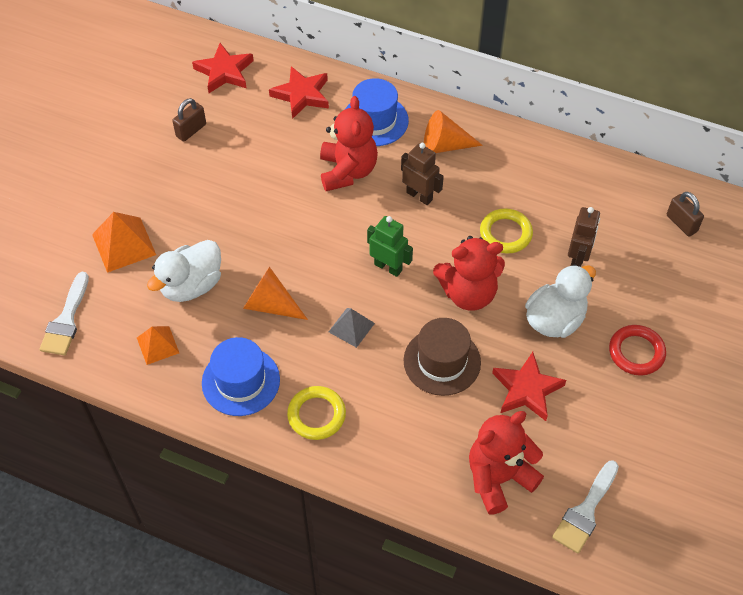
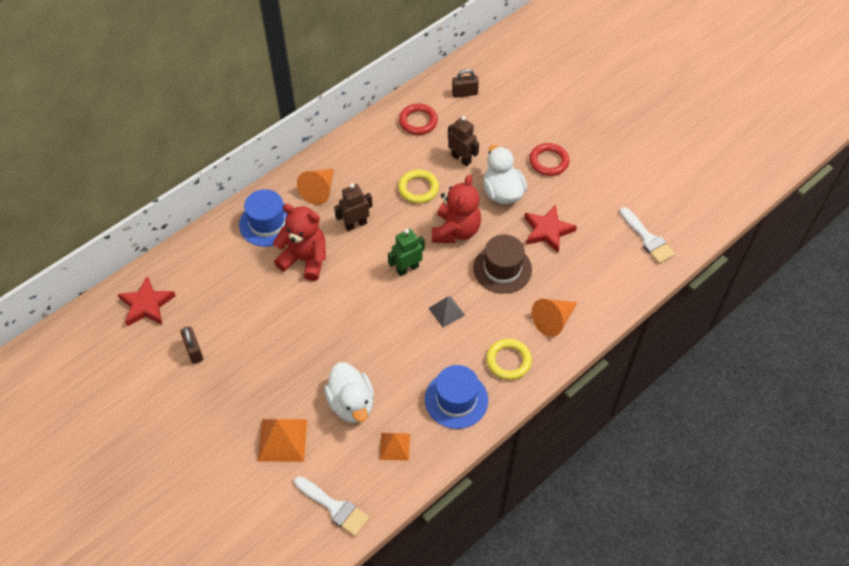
camera: 65 degrees left, 0 degrees up
(270, 305) = (399, 356): orange cone -> orange cone (553, 320)
(301, 95) = (209, 260): red star -> none
(498, 478) = (605, 274): red teddy bear -> none
(604, 195) = (418, 121): none -> red ring

